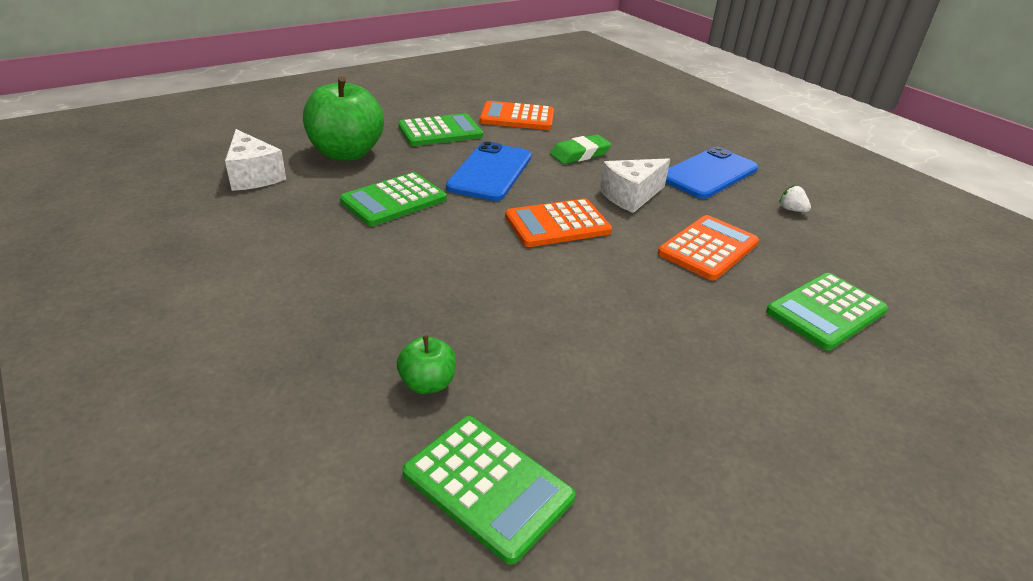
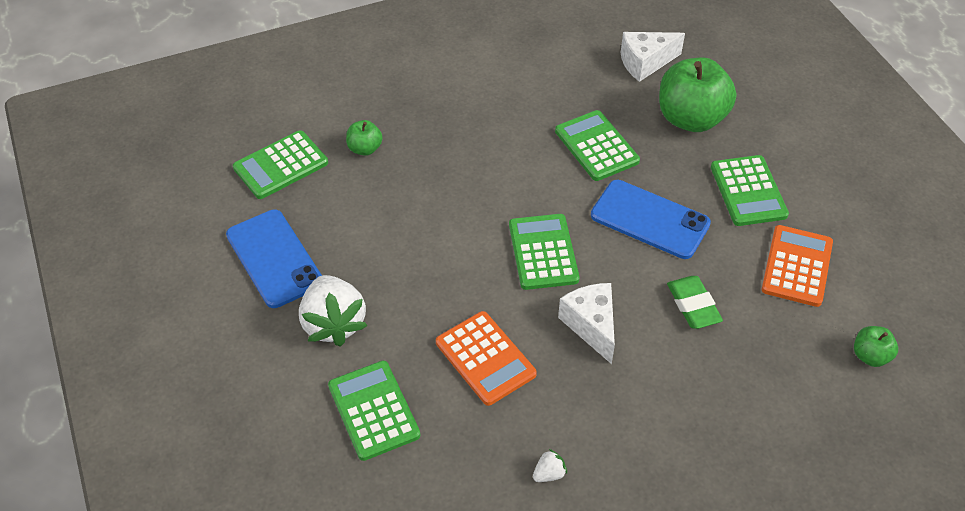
camera: 105 degrees right, 15 degrees up
(557, 224) = (543, 252): orange calculator -> green calculator
(587, 99) = (870, 356): none -> green apple
(709, 173) = (641, 422): blue phone -> blue phone (274, 258)
(746, 361) = (333, 323): none -> white strawberry

